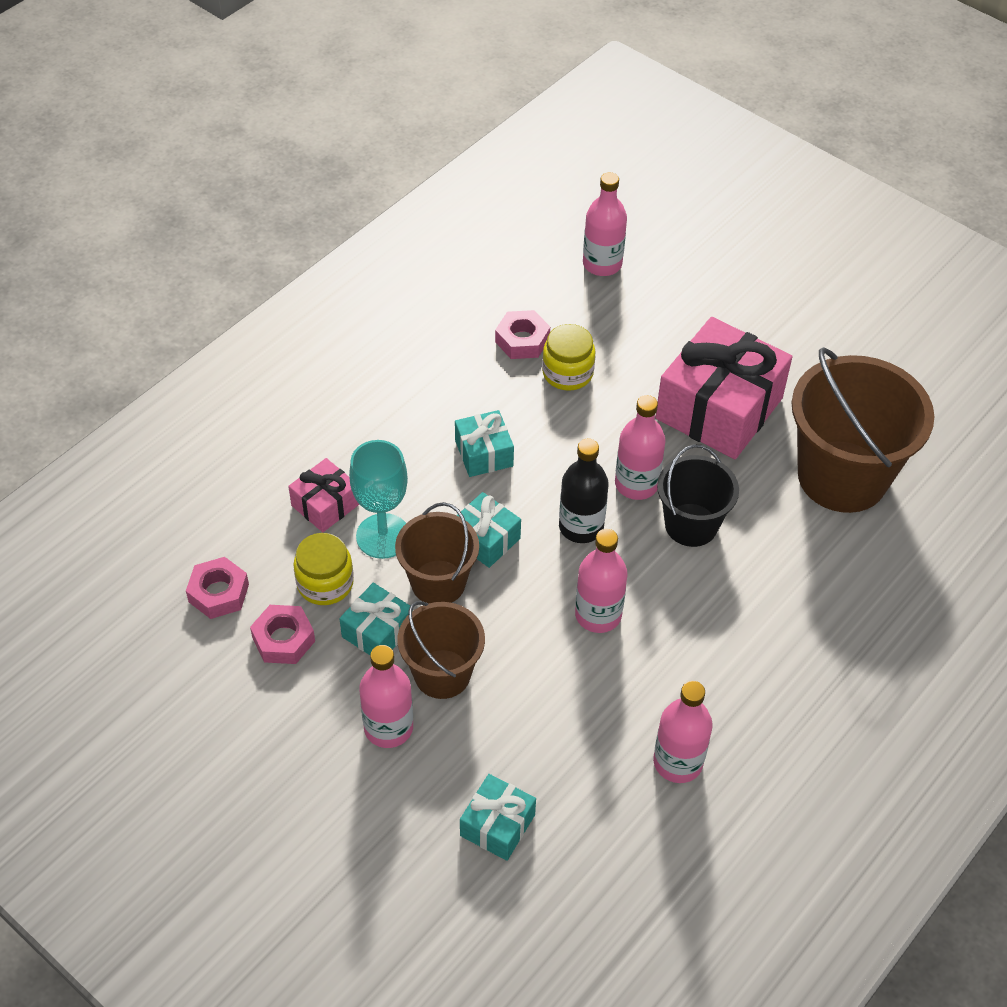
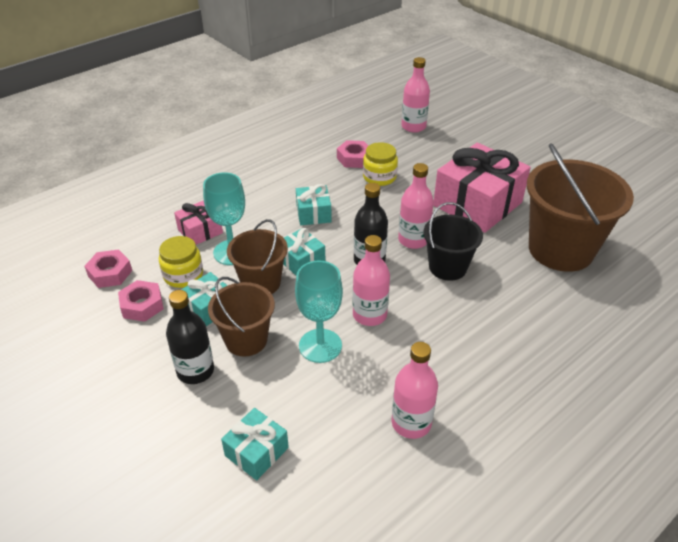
camera: 10 degrees right, 10 degrees down
(388, 728) = (195, 371): pink bottle -> black bottle
(542, 670) = (320, 346): none -> turquoise goblet

